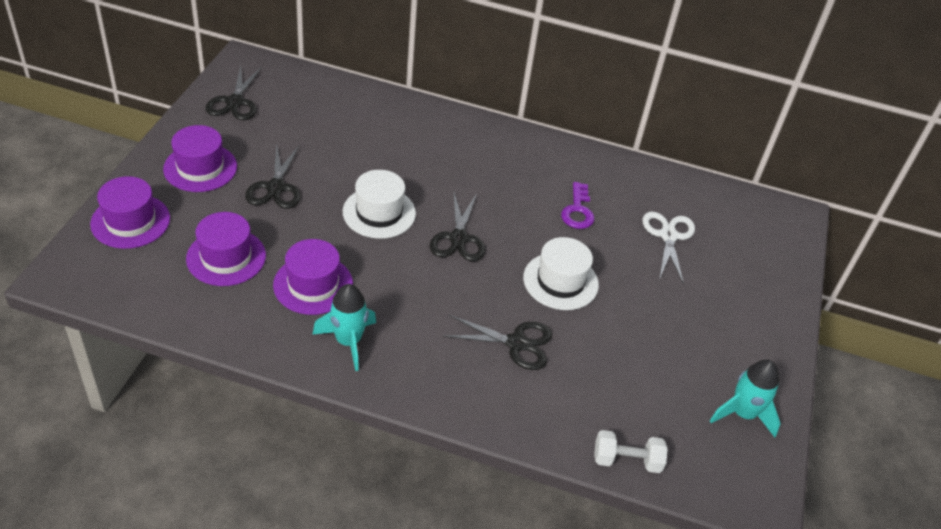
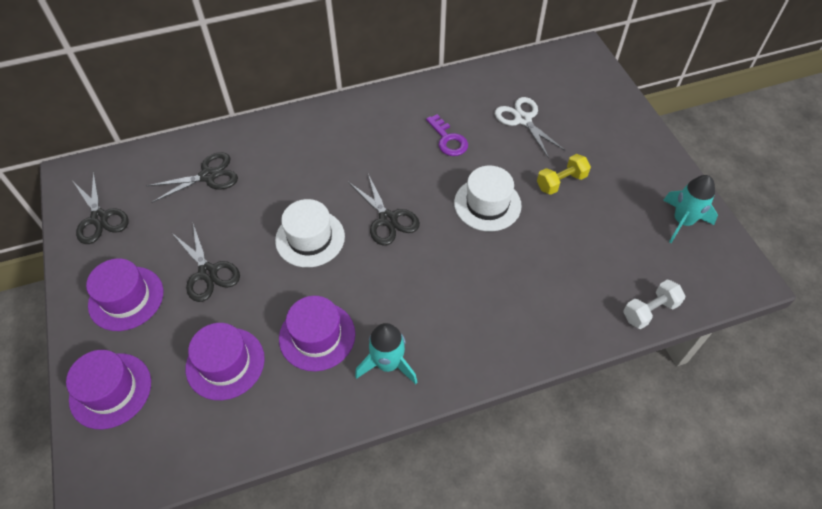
camera: 30 degrees left, 10 degrees up
(516, 343) = (503, 275): black scissors -> black scissors (208, 176)
(651, 307) = (561, 182): none -> yellow dumbbell

